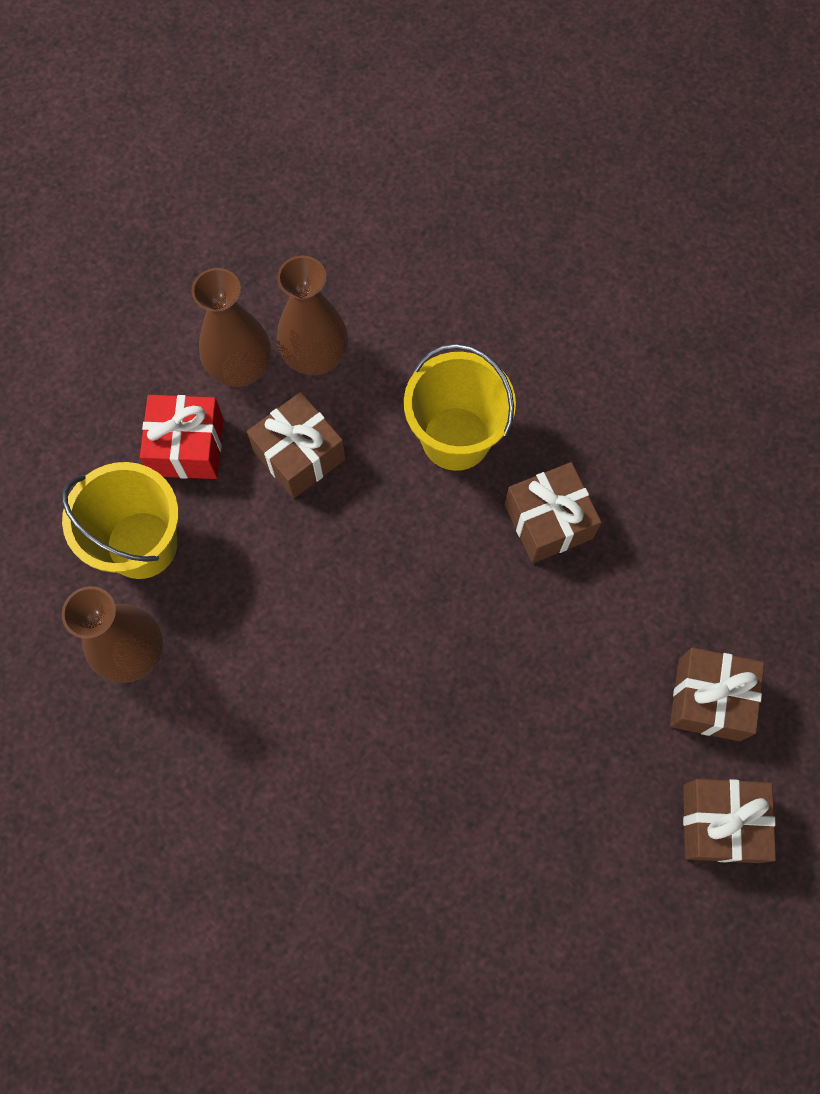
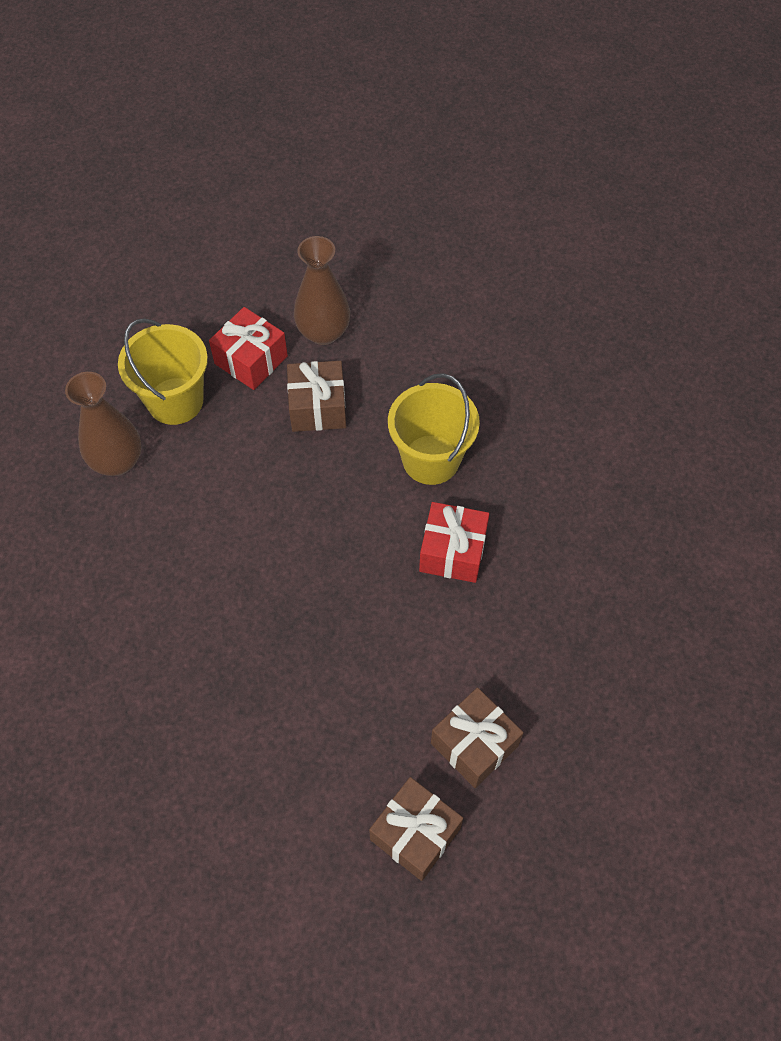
camera: 35 degrees right, 10 degrees down
(315, 356) = (377, 353): brown vase -> none
(548, 521) = (452, 552): brown gift -> red gift

